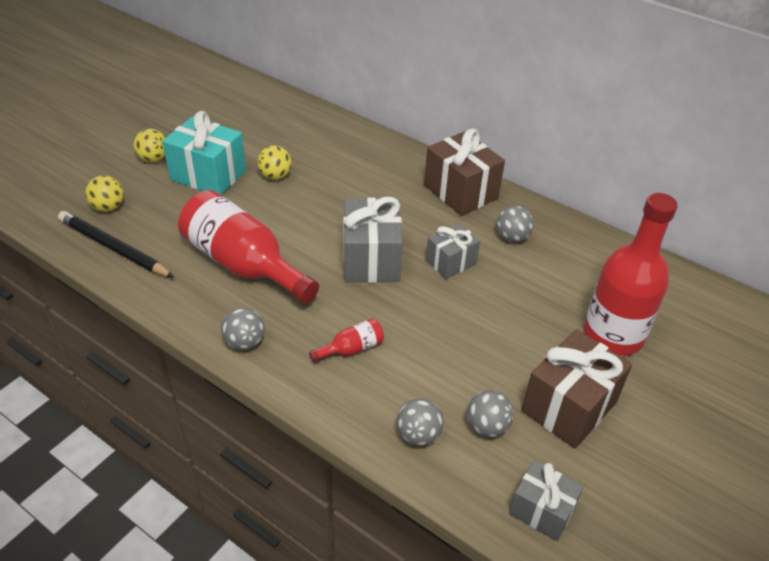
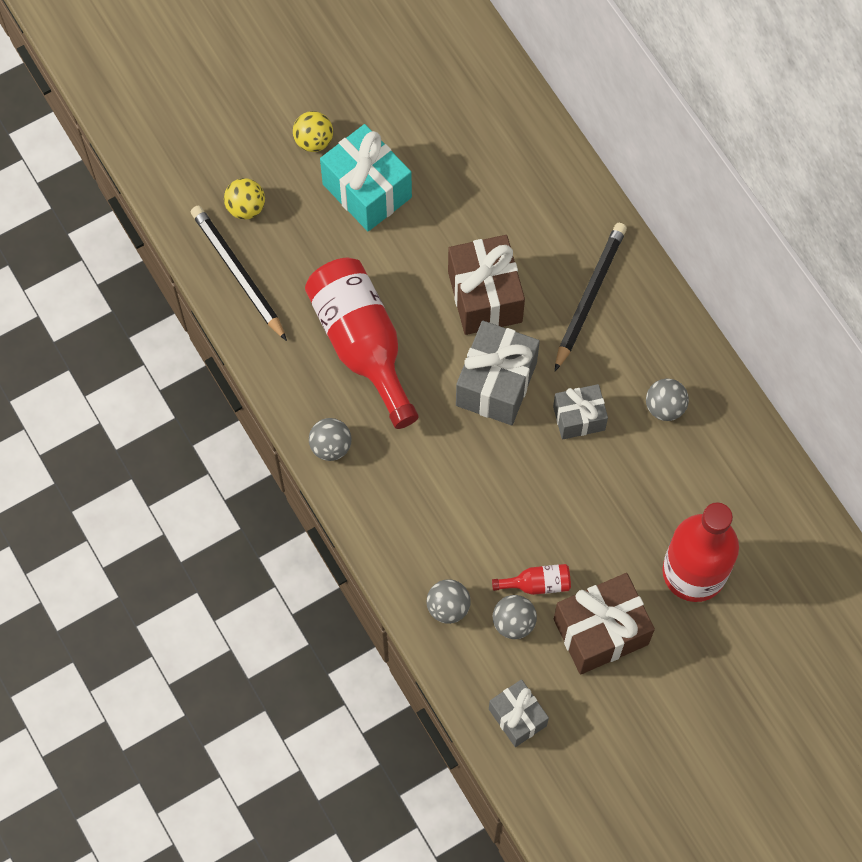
camera: 25 degrees right, 25 degrees up
(275, 176) = (442, 217): yellow ball -> none
(351, 349) = (428, 491): red bottle -> red bottle (537, 584)
(413, 190) = (589, 296): none -> black pencil
(460, 192) = (644, 317): brown gift -> brown gift (485, 296)

